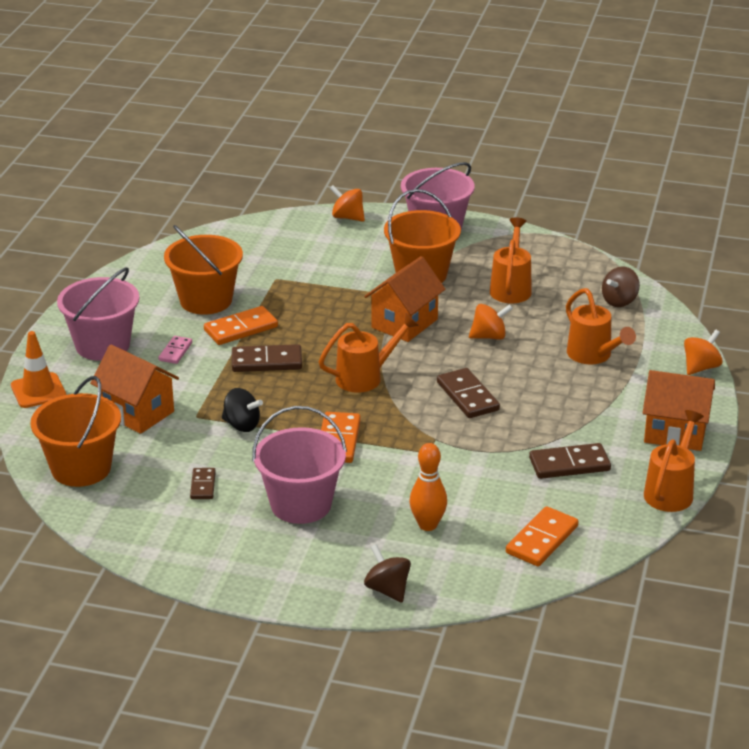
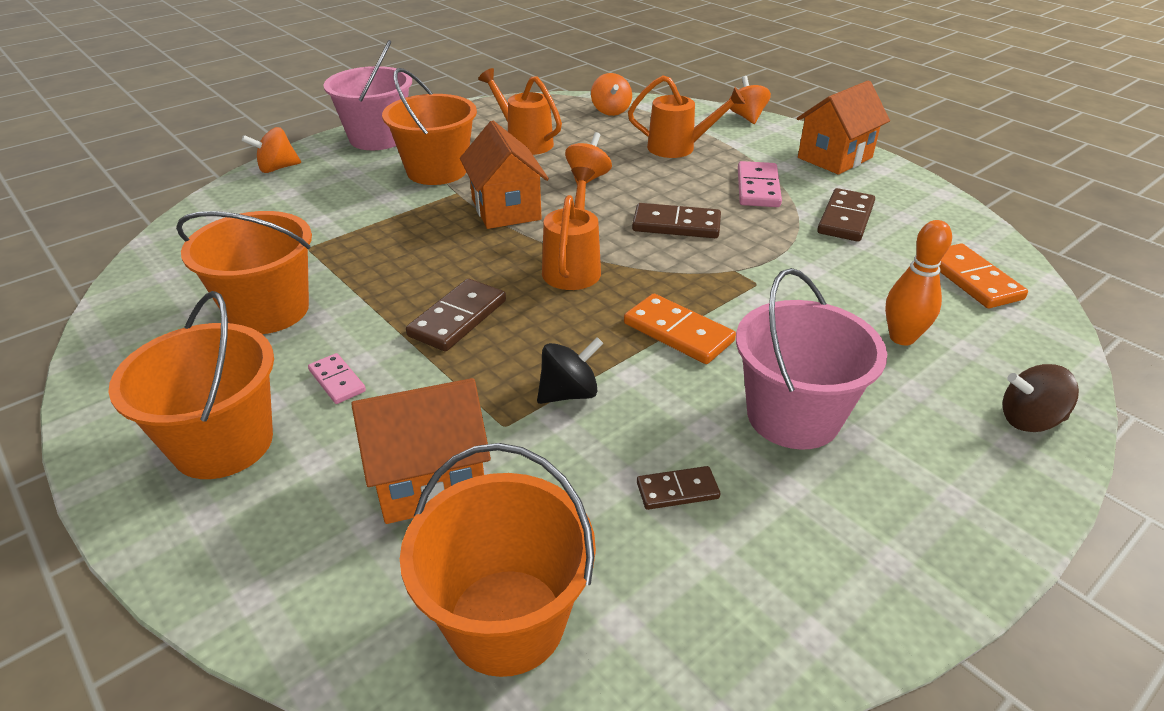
camera: 55 degrees left, 5 degrees up
(38, 391) = (231, 576): orange traffic cone -> none
(102, 345) = (223, 443): pink bucket -> orange bucket
(203, 485) = (677, 490): brown domino -> brown domino turned 45 degrees counterclockwise
(241, 328) = (365, 309): orange domino -> none
(570, 412) = (757, 188): none -> pink domino
(619, 301) = (611, 111): brown spinning top -> orange spinning top
(671, 491) = (926, 190): orange watering can -> none

